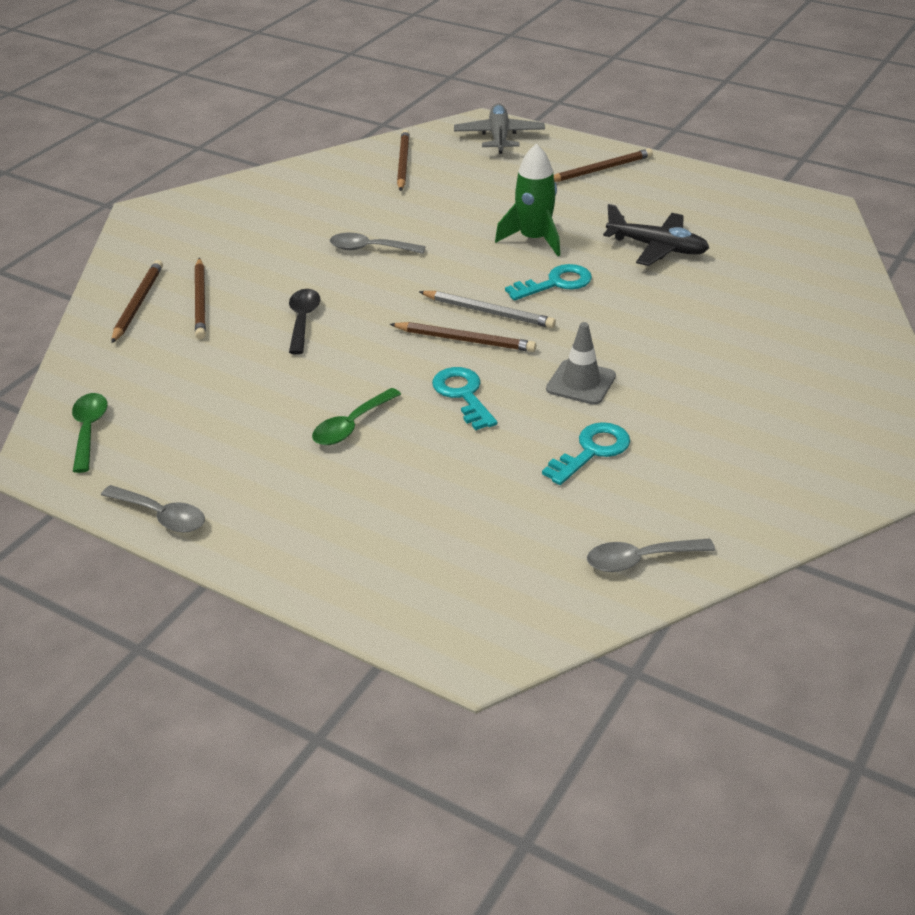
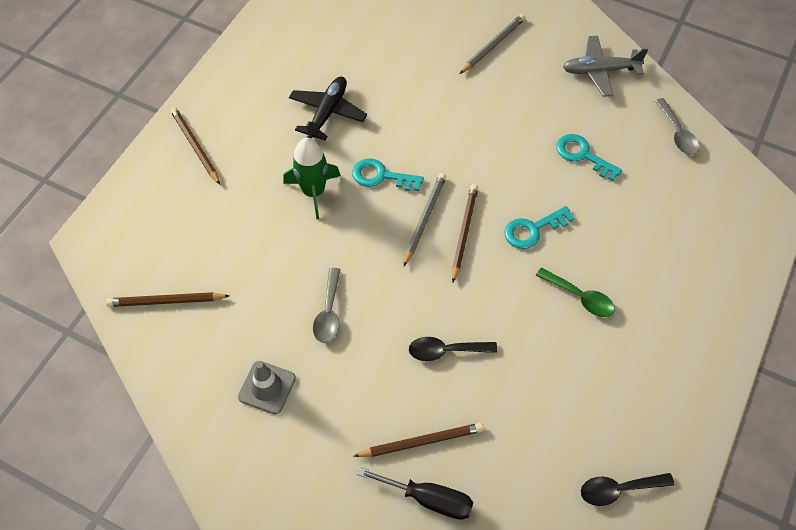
camera: 95 degrees left, 20 degrees up
(89, 430) = (618, 489): green spoon -> black spoon
(137, 303) = (428, 499): brown pencil -> black screwdriver
(161, 516) = (704, 408): grey spoon -> none
(499, 136) = (120, 223): grey plane -> grey plane (599, 71)
(556, 283) = (381, 176): turquoise key -> turquoise key turned 45 degrees counterclockwise
(581, 383) = (509, 161): grey traffic cone -> grey traffic cone (267, 387)
(806, 382) = (493, 45): none -> grey pencil

